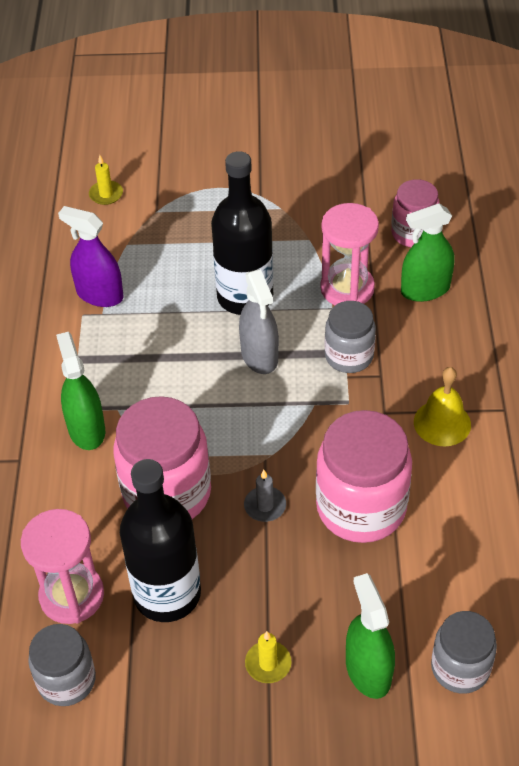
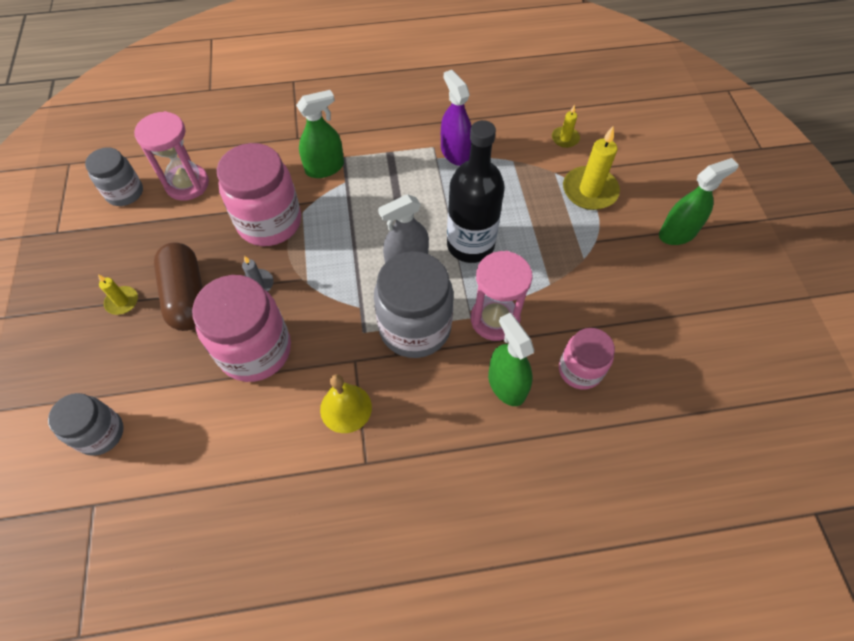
camera: 80 degrees right, 10 degrees up
(100, 295) = (455, 153): purple spray bottle -> purple spray bottle turned 45 degrees counterclockwise
(167, 594) = (184, 235): black bottle -> none
(190, 188) = (589, 191): none -> yellow candle
(271, 585) = (187, 296): none -> brown capsule
(349, 356) = (414, 328): grey jar -> grey jar, size x1.68
(368, 670) = (108, 367): green spray bottle -> green spray bottle (677, 233)

